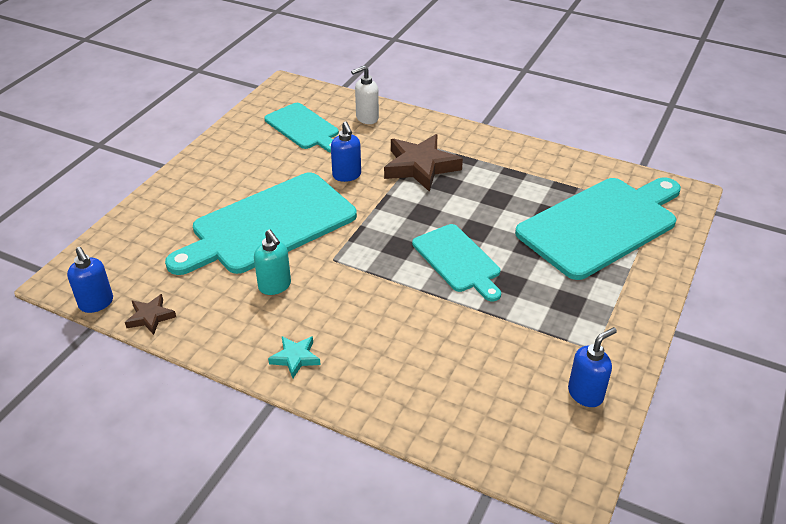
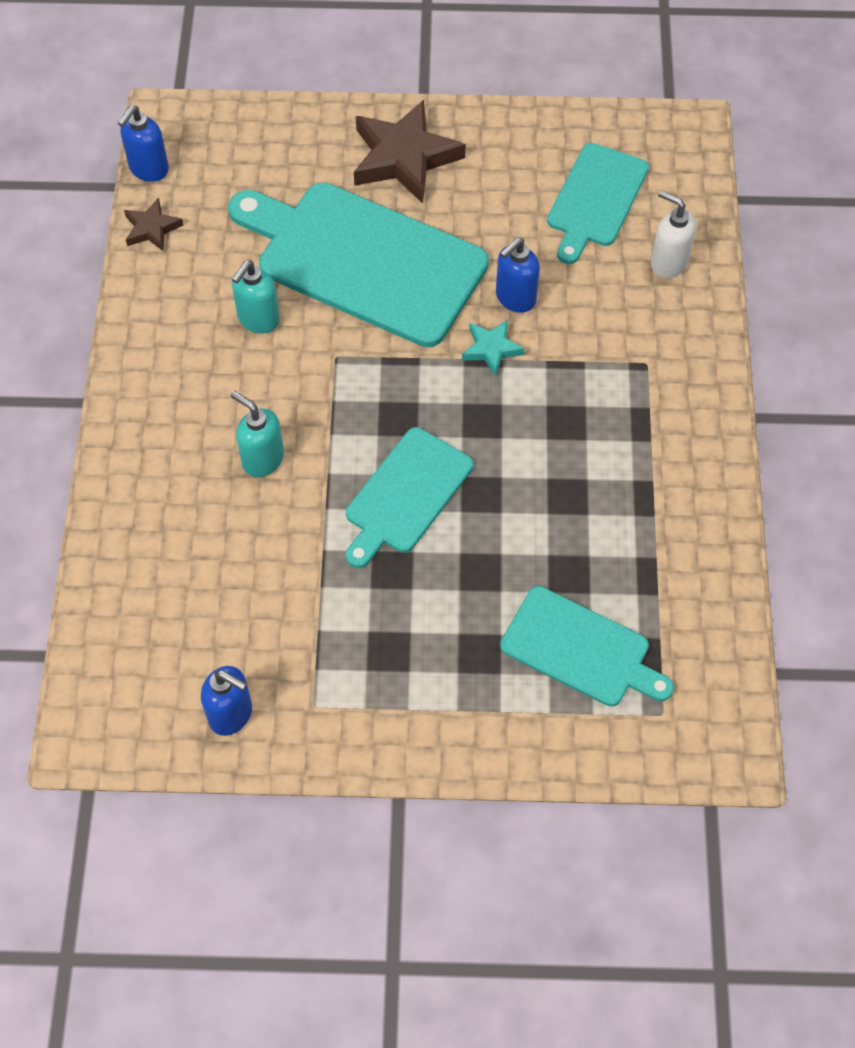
camera: 65 degrees right, 20 degrees up
(295, 358) = (154, 393): turquoise star -> turquoise star (491, 349)
(389, 317) = (262, 459): none -> turquoise soap dispenser
(420, 167) = (587, 376): brown star -> brown star (404, 157)
(601, 225) = (581, 649): turquoise cutting board -> turquoise cutting board, size x0.57

